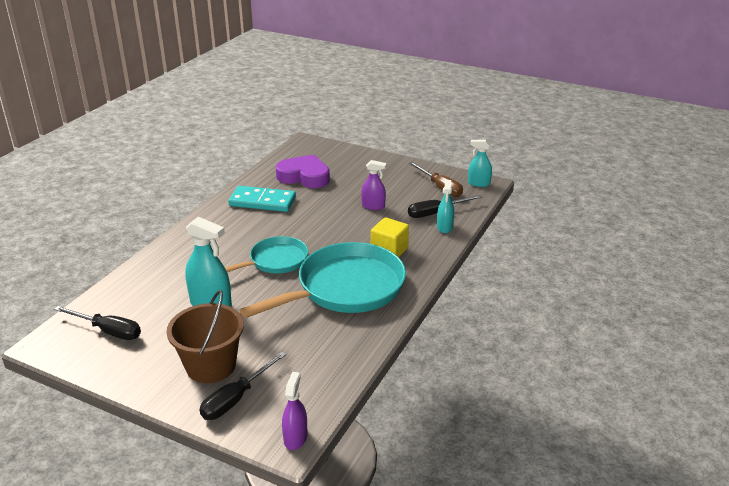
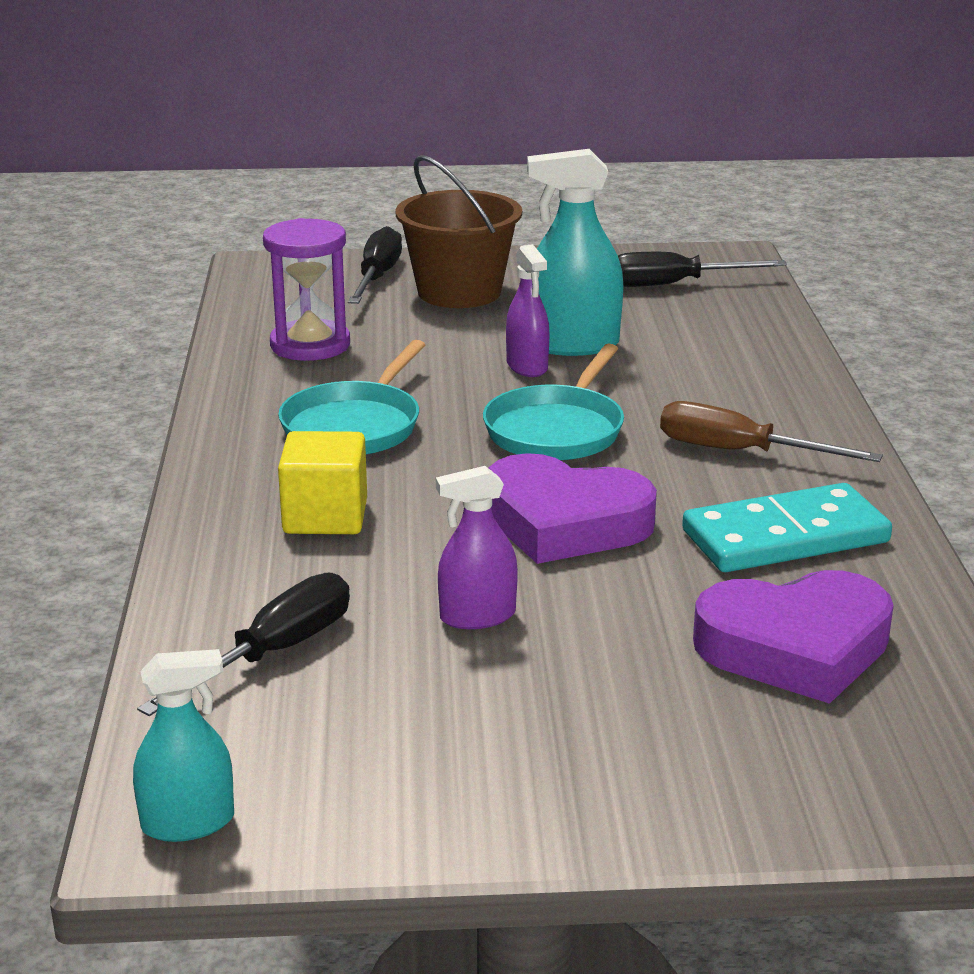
camera: 150 degrees right, 5 degrees down
(295, 438) = (253, 270): purple spray bottle -> purple spray bottle (527, 366)
(318, 225) = (564, 522): none -> purple heart
(321, 348) = (310, 345): none -> purple hourglass
(345, 288) = (354, 426): turquoise pan -> turquoise pan, size x0.57
(440, 187) = (321, 754): brown screwdriver -> brown screwdriver (739, 452)
(444, 227) = (219, 616): turquoise spray bottle -> none

